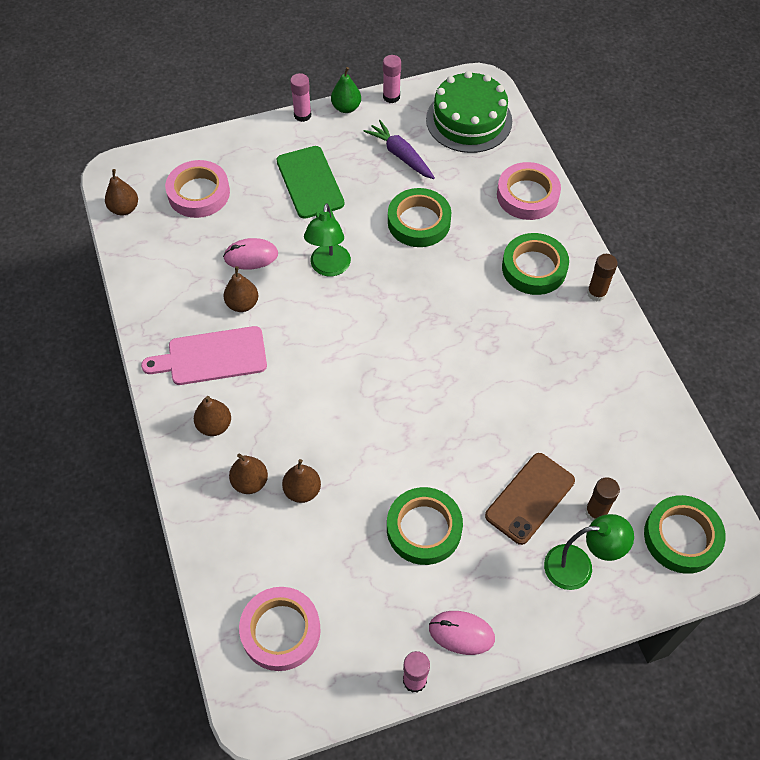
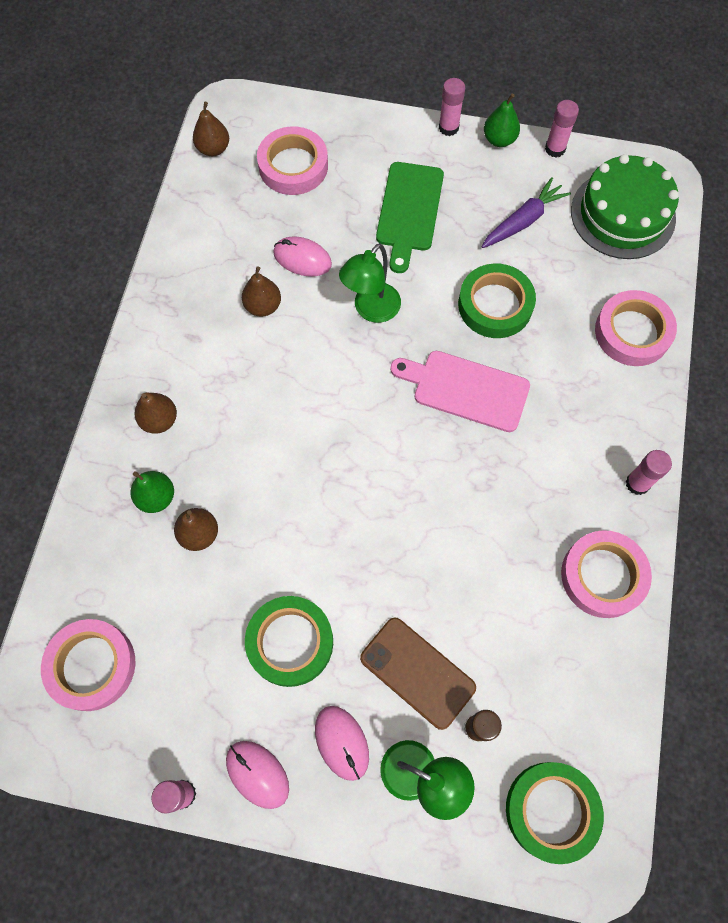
camera: 30 degrees right, 10 degrees up
(212, 357) = (201, 347): pink cutting board -> pink cutting board (465, 389)
(250, 482) = (156, 497): brown pear -> green pear
(401, 155) = (523, 221): purple carrot -> purple carrot turned 60 degrees clockwise
(508, 576) = (342, 742): none -> pink mouse
(530, 498) = (417, 672): brown phone -> brown phone turned 60 degrees clockwise
(534, 268) = (586, 419): green tape -> none
(596, 293) = (637, 483): brown glue stick -> pink glue stick
(614, 365) = (603, 576): none -> pink tape

